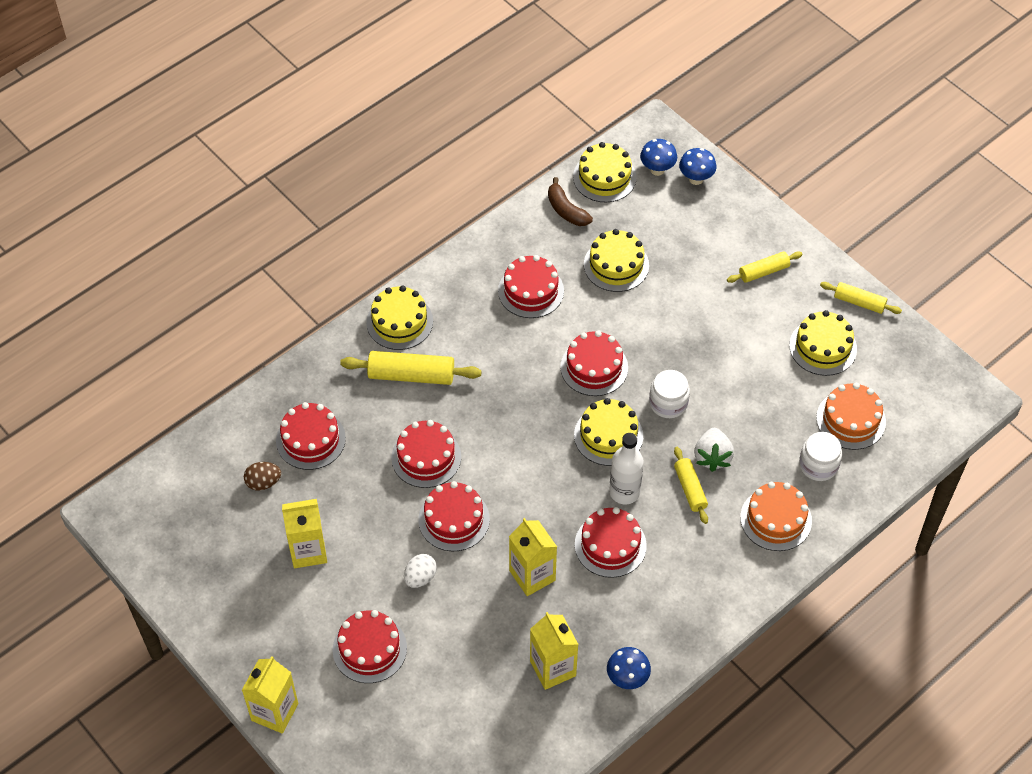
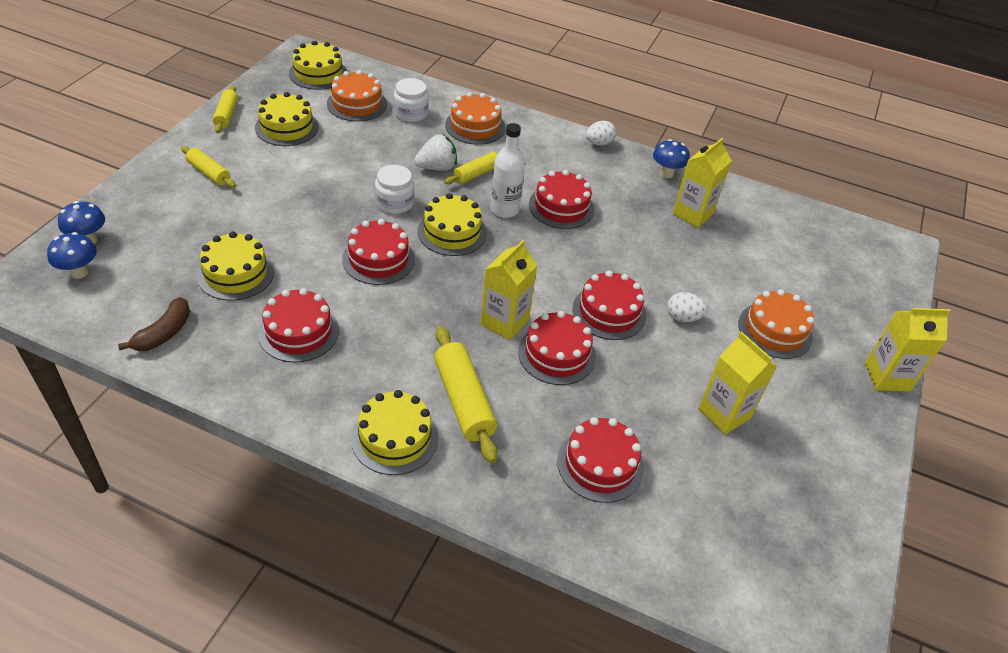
camera: 120 degrees left, 10 degrees down
(263, 482) = (681, 488): brown egg -> none
(369, 649) = (775, 330): red cake -> orange cake
(532, 575) = (624, 245): yellow carton -> yellow carton (504, 322)
(604, 177) = (100, 313): yellow cake -> yellow cake (318, 73)
(705, 634) = (599, 143): none -> white egg

